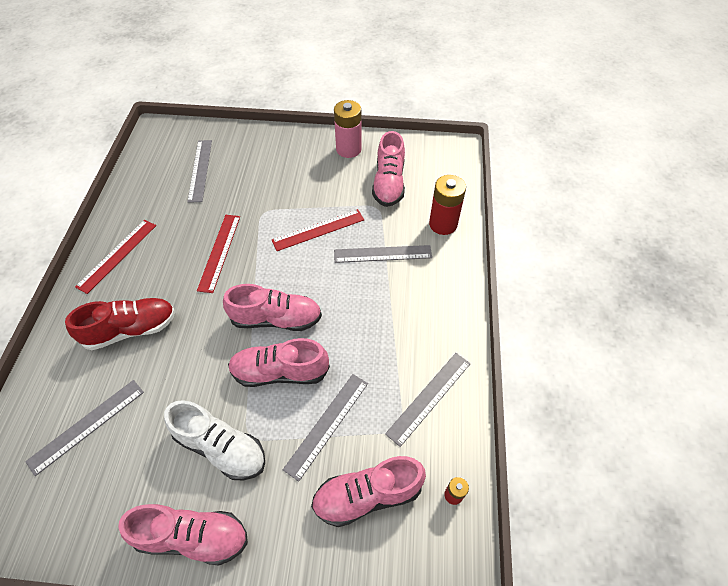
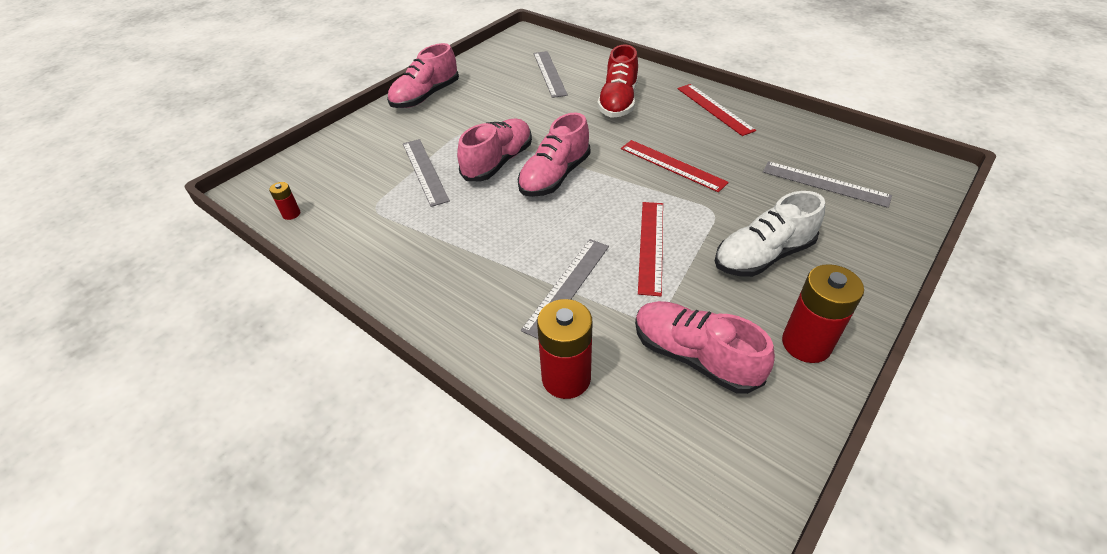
camera: 125 degrees right, 10 degrees down
(221, 447) = (469, 119): white shoe -> white shoe (762, 256)
(348, 149) = (806, 344): pink battery -> red battery
(367, 495) = (351, 171): pink shoe -> none
(429, 397) = (373, 239): grey ruler -> none

